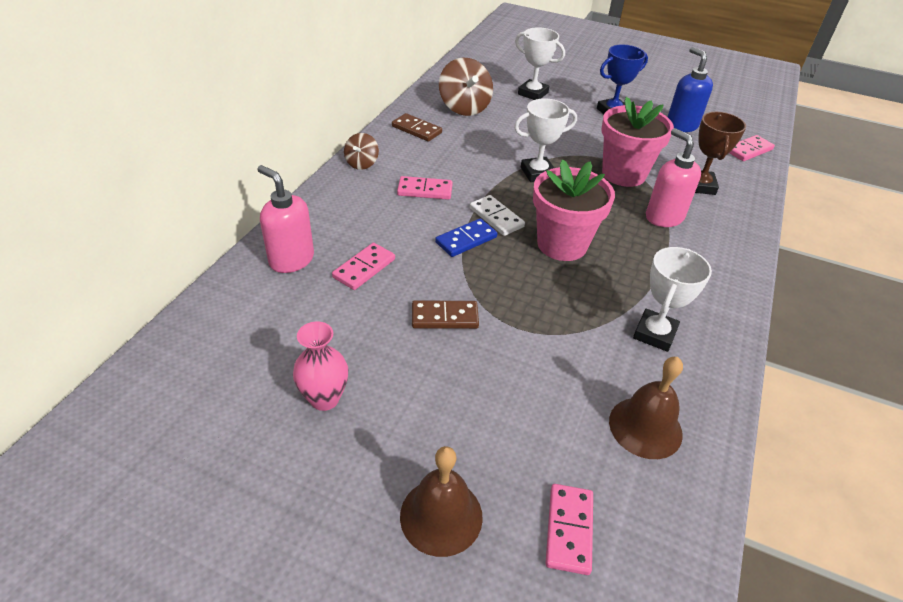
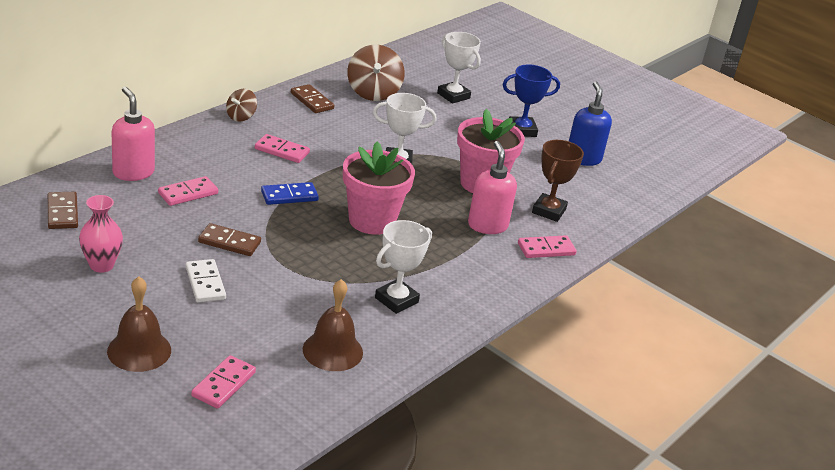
camera: 15 degrees right, 10 degrees down
(240, 338) = (63, 213): none -> brown domino
(496, 217) = (329, 187): white domino -> white domino (205, 283)
(749, 150) = (633, 196): pink domino -> pink domino (546, 249)

